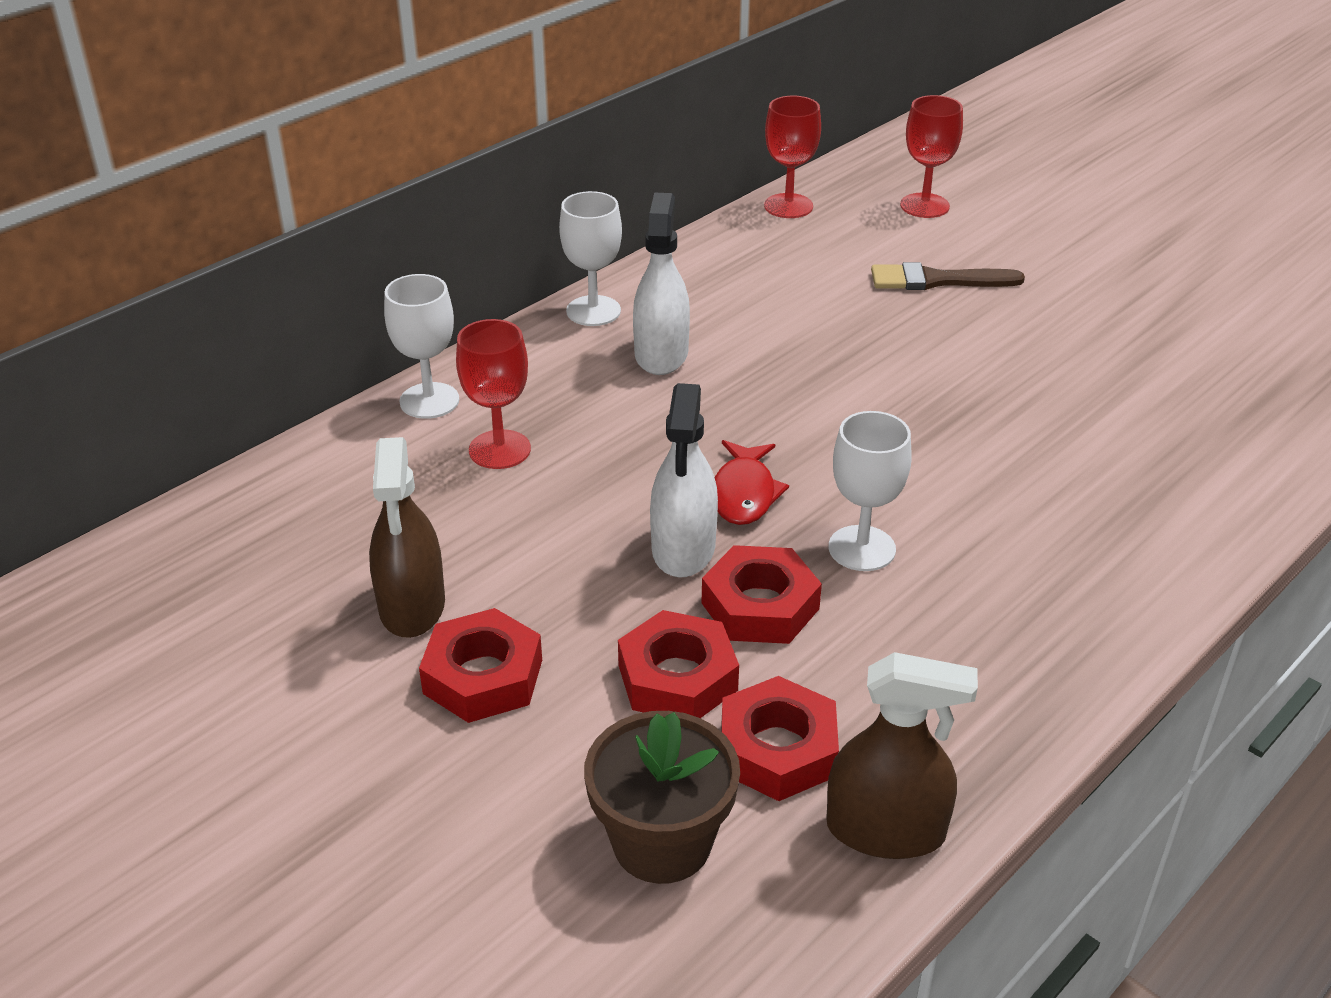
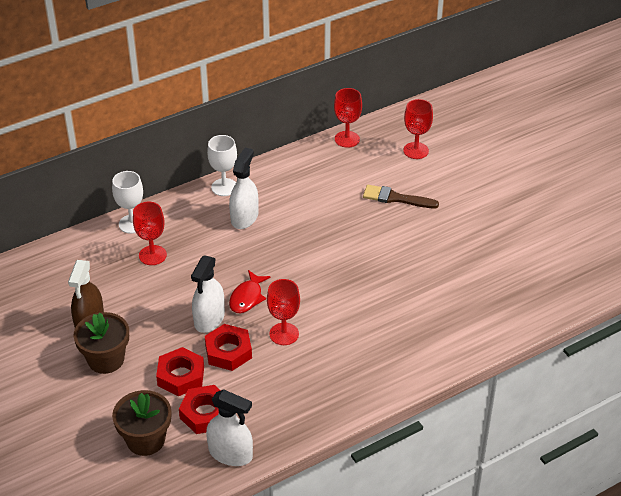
camera: 15 degrees right, 5 degrees up
(483, 676) = (106, 359): red nut -> brown flower pot
(862, 548) = (284, 334): white goblet -> red goblet
(885, 830) = (230, 454): brown spray bottle -> white spray bottle

